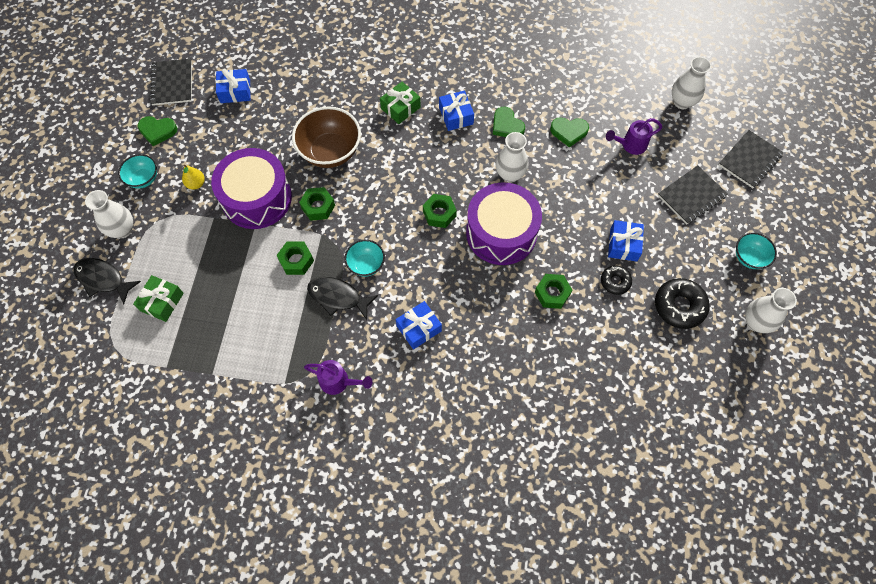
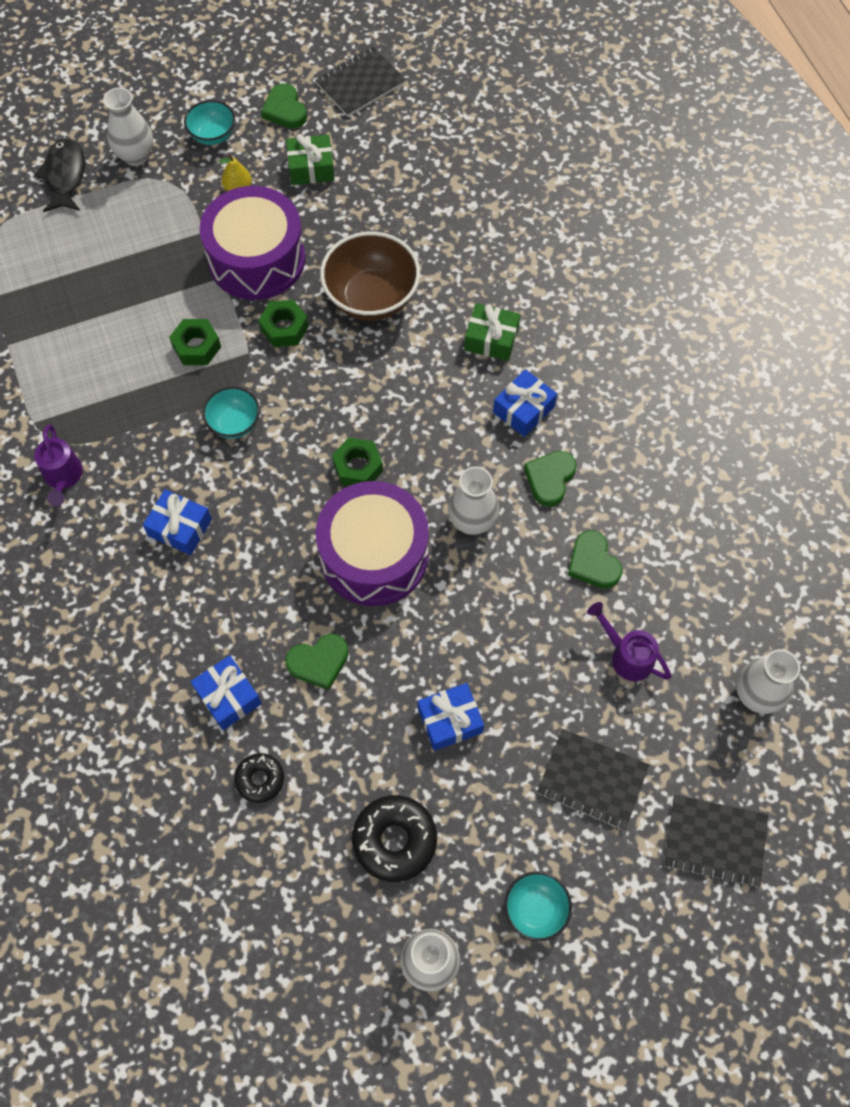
camera: 60 degrees right, 0 degrees up
(162, 302) = (68, 246): green gift -> green gift (311, 168)
(235, 91) = (393, 151): blue gift -> blue gift (228, 696)
(338, 297) = (173, 417): black fish -> none
(552, 293) = (319, 662): green nut -> green heart
(615, 282) = (384, 735): black donut -> black donut (260, 779)

